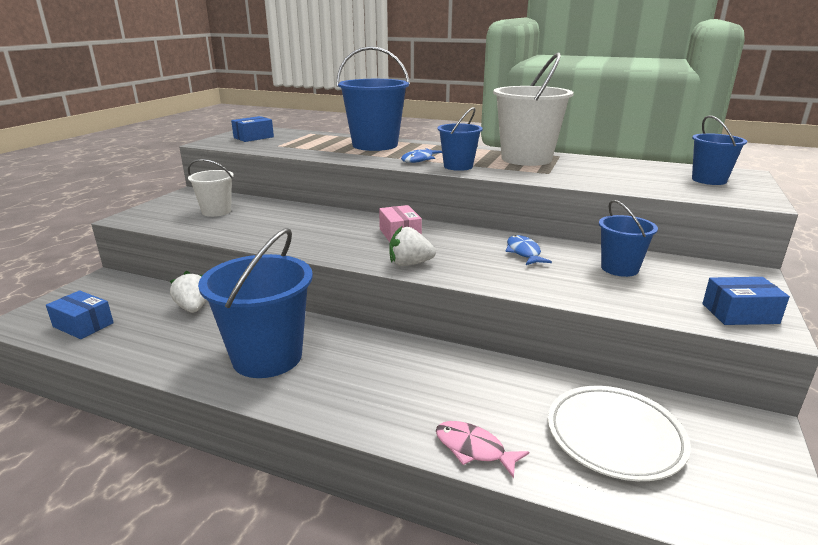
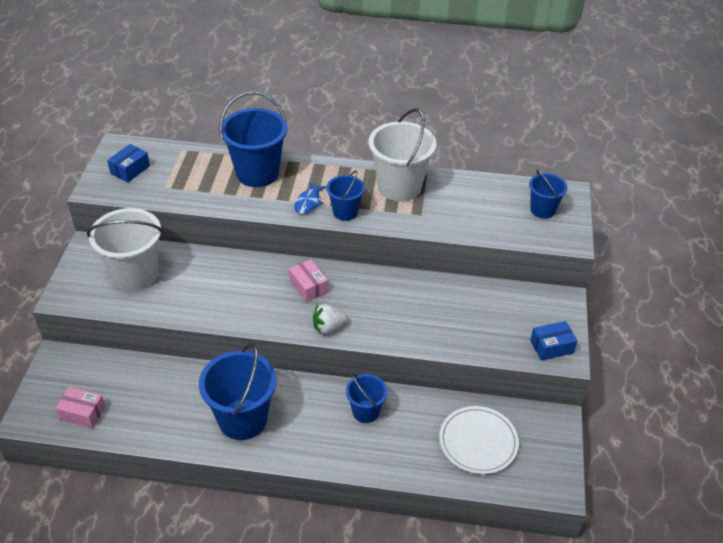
camera: 15 degrees left, 20 degrees up
(83, 325) = (82, 413): blue box -> pink box
(193, 308) = (158, 378): white strawberry -> none
(216, 211) = (135, 274): white bucket -> white bucket, size x1.79
(473, 449) = (399, 468): pink fish -> none
(524, 252) = (409, 297): blue fish -> none
(619, 268) = (478, 307): blue bucket -> blue bucket (365, 411)

